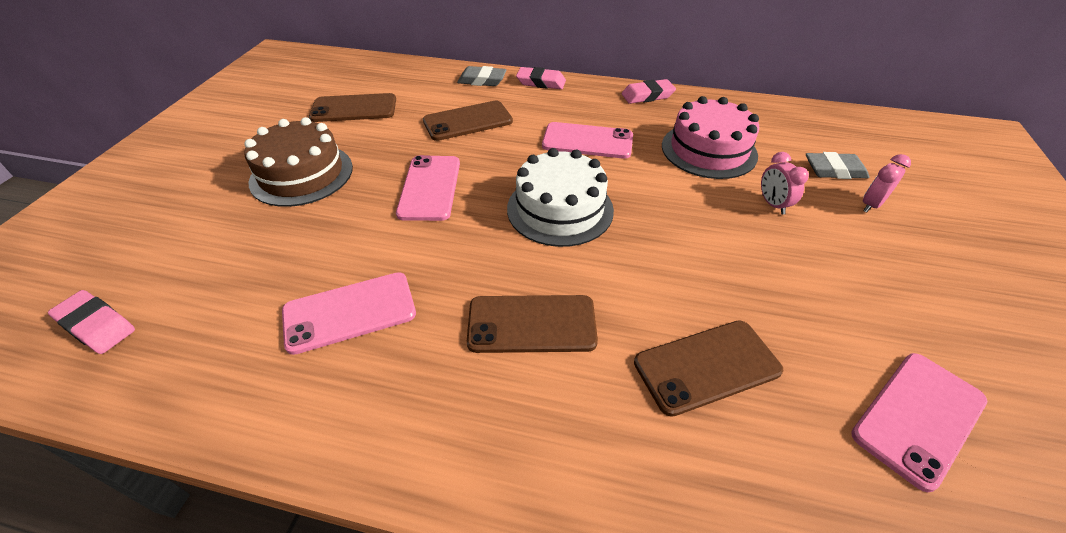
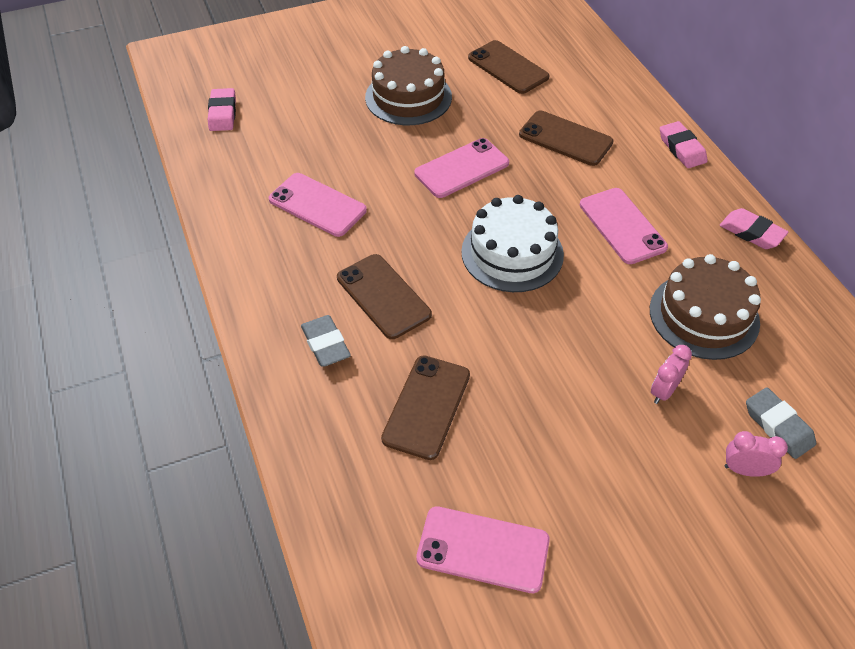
camera: 55 degrees right, 5 degrees up
(482, 80) = (637, 111): grey eraser -> grey eraser (325, 344)
(706, 366) = (427, 407): brown phone -> brown phone turned 75 degrees clockwise
(708, 150) = (704, 315): pink cake -> brown cake

